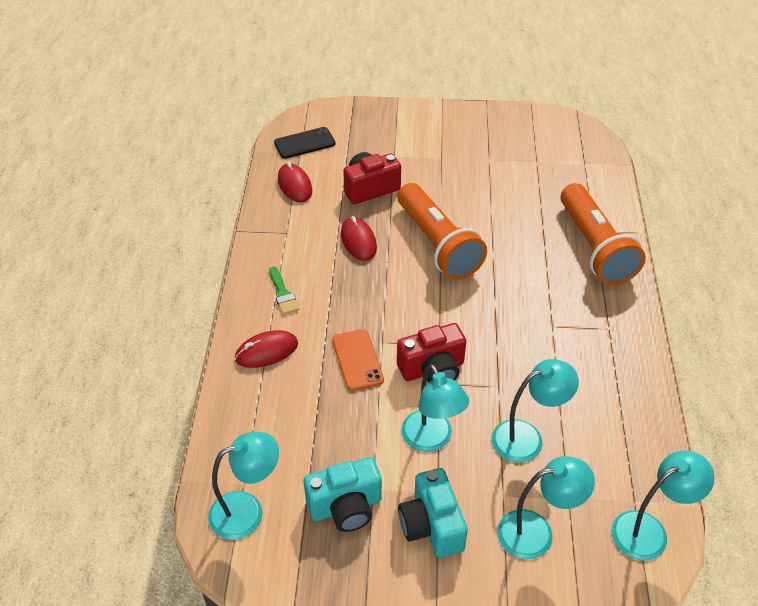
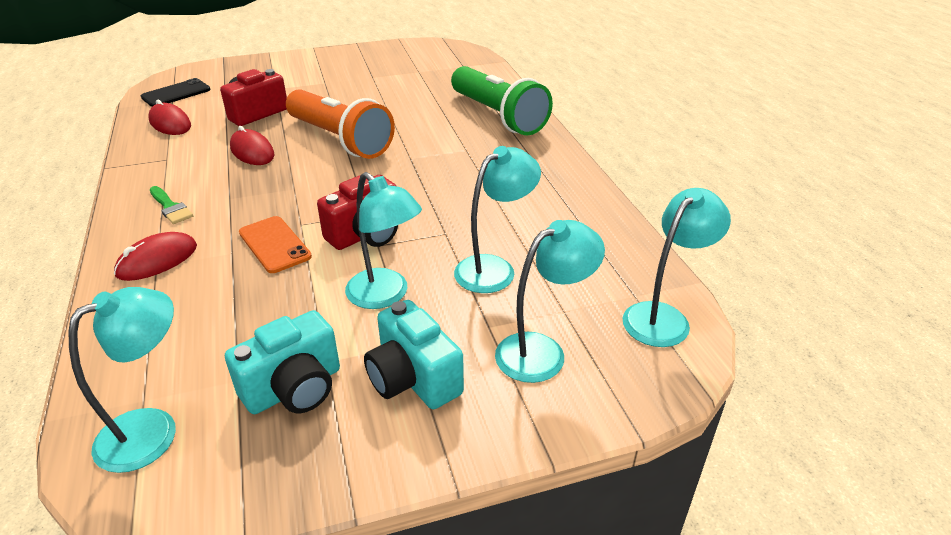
camera: 20 degrees left, 10 degrees down
(595, 248) = (498, 116): orange flashlight -> green flashlight

